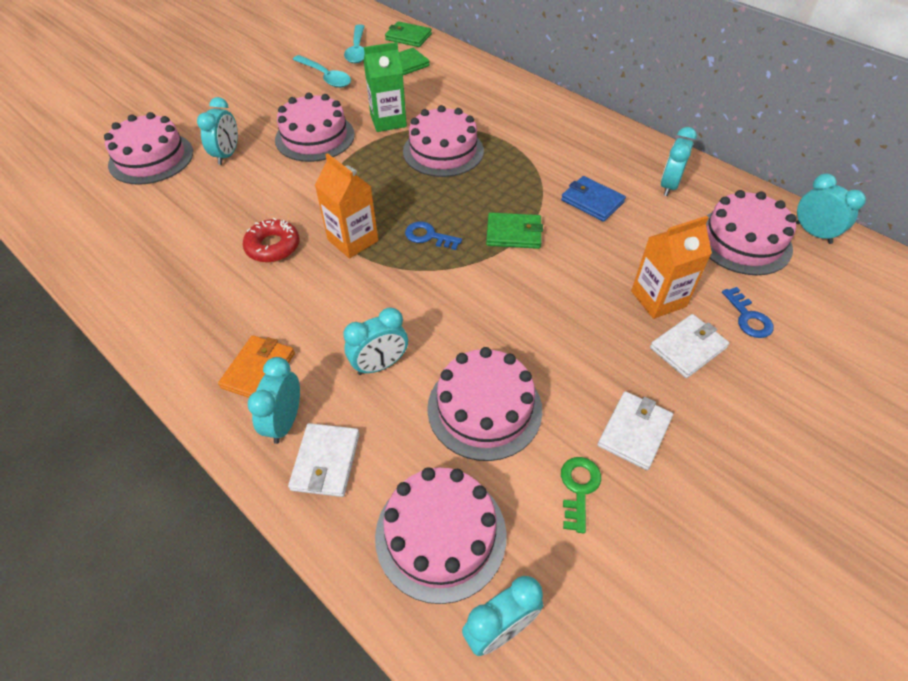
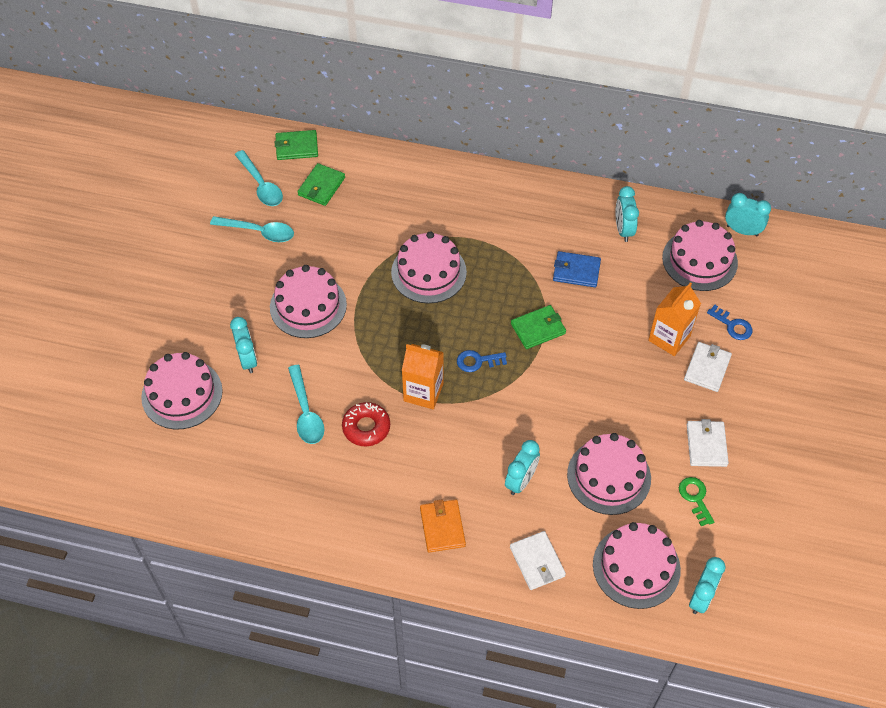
camera: 30 degrees left, 5 degrees up
(233, 212) = (306, 412): none -> turquoise spoon
(285, 422) = (490, 551): turquoise clock -> none
(388, 121) = (358, 260): green carton -> none

